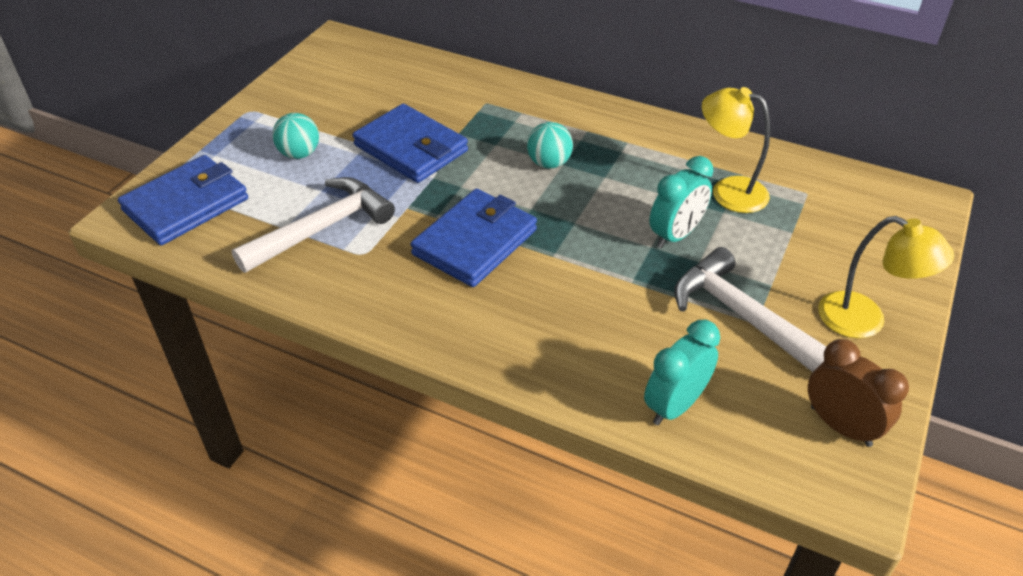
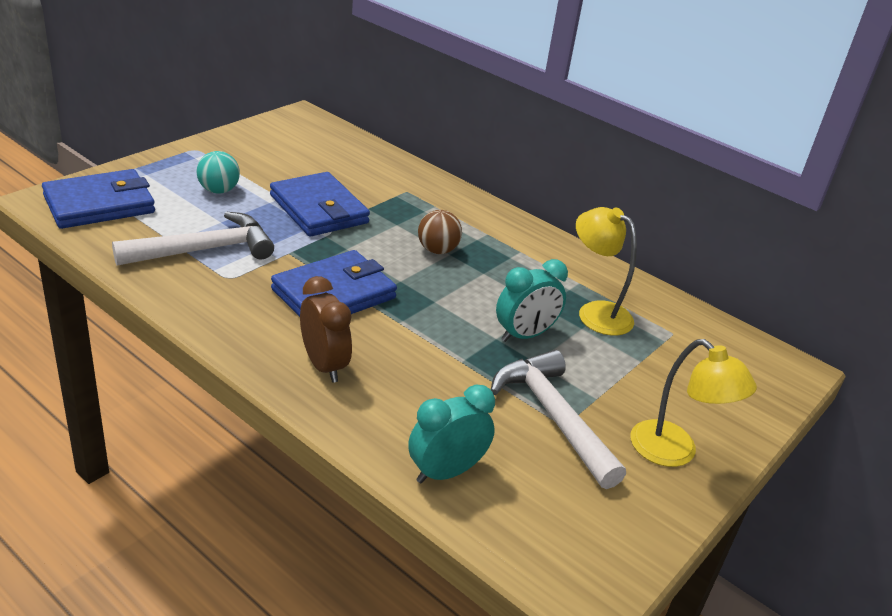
camera: 10 degrees right, 10 degrees down
(549, 163) = (437, 250): turquoise ball -> brown ball
(840, 426) = (601, 534): brown clock -> brown clock (324, 365)

